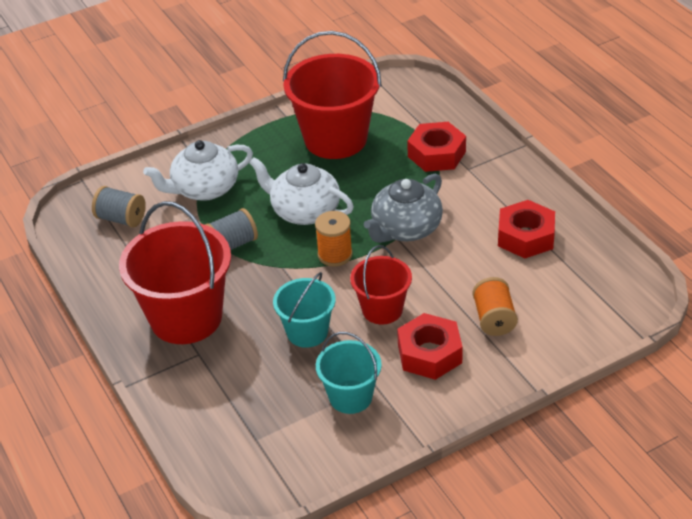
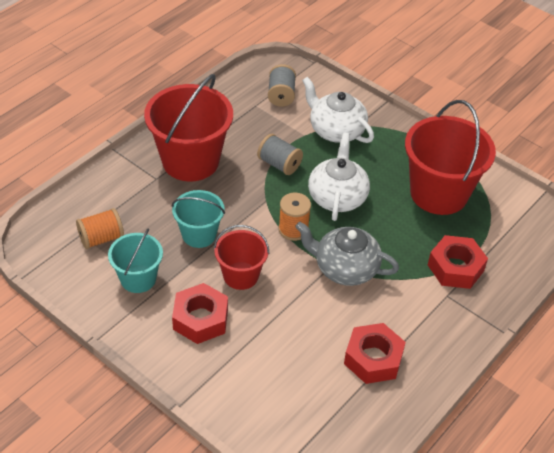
camera: 65 degrees right, 5 degrees up
(494, 319) = (257, 356): orange spool -> orange spool (101, 238)

